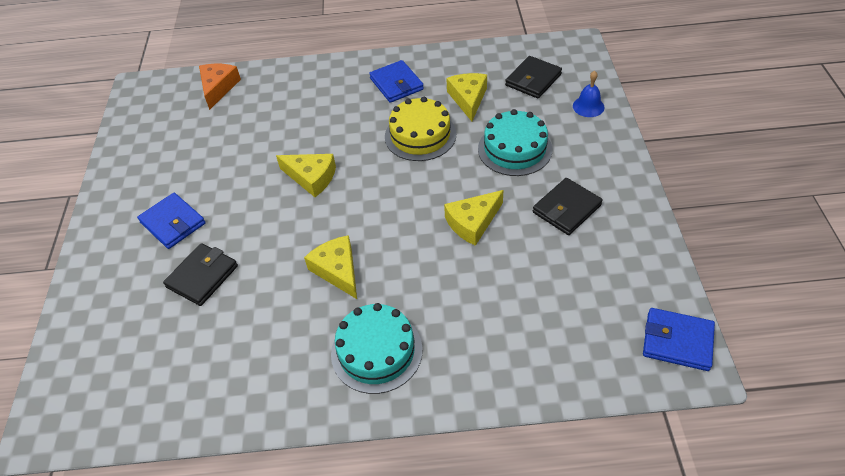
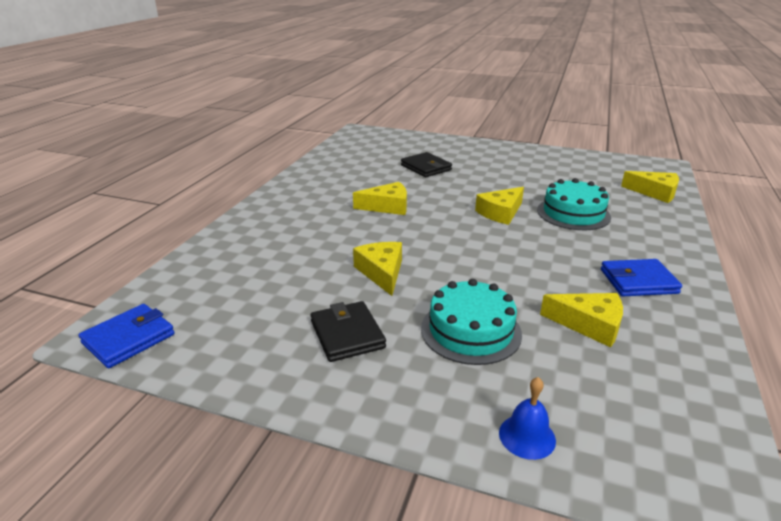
camera: 110 degrees right, 20 degrees down
(173, 223) = (485, 164): blue wallet -> none
(218, 88) = (655, 192): orange cheese -> yellow cheese
(376, 351) = (302, 207): turquoise cake -> turquoise cake (573, 213)
(420, 135) = (532, 275): yellow cake -> none
(533, 80) = (619, 400): black wallet -> none

